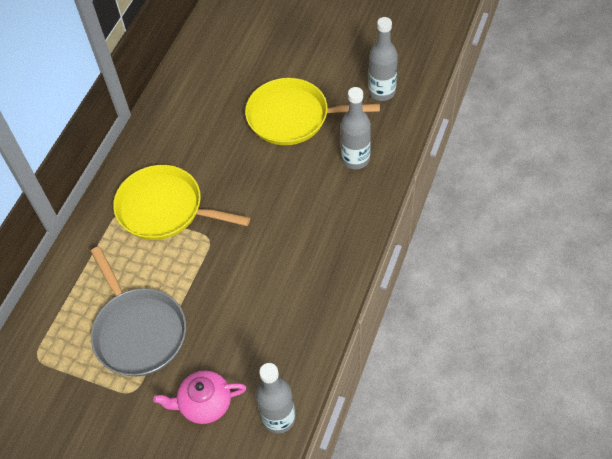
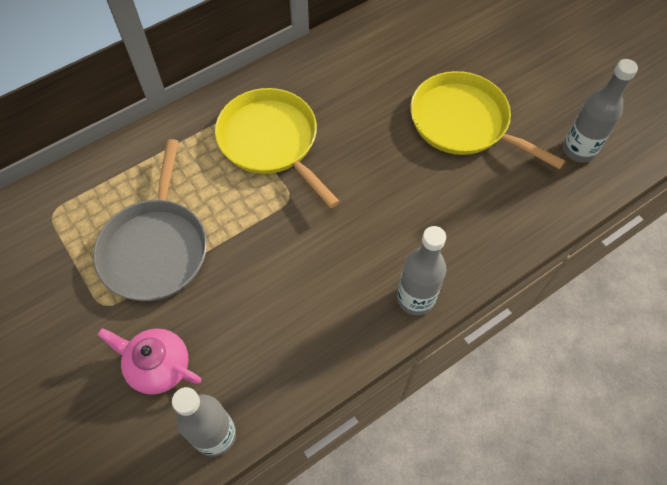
camera: 30 degrees right, 5 degrees up
(355, 159) = (498, 206): grey bottle -> grey bottle (415, 298)

